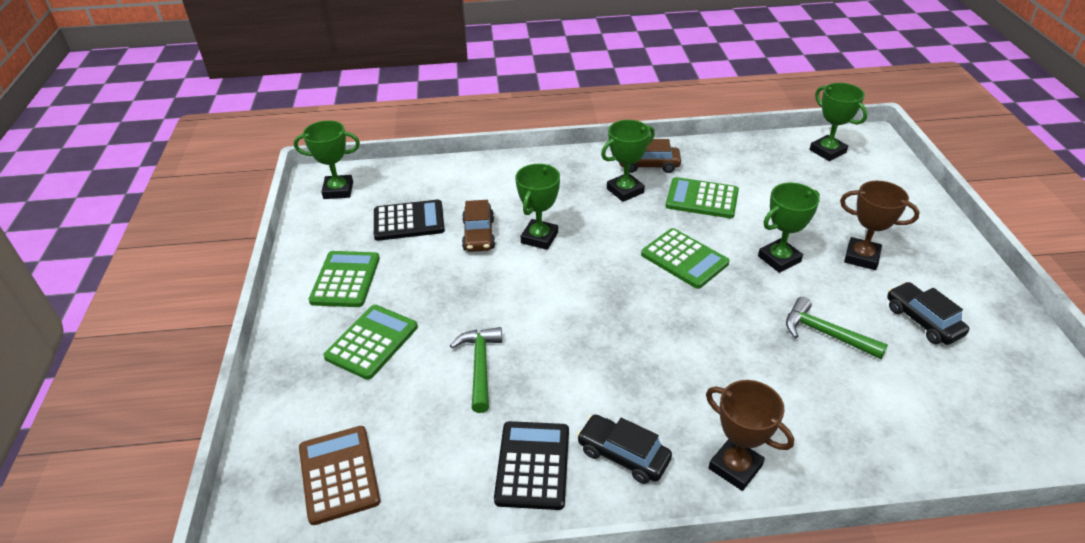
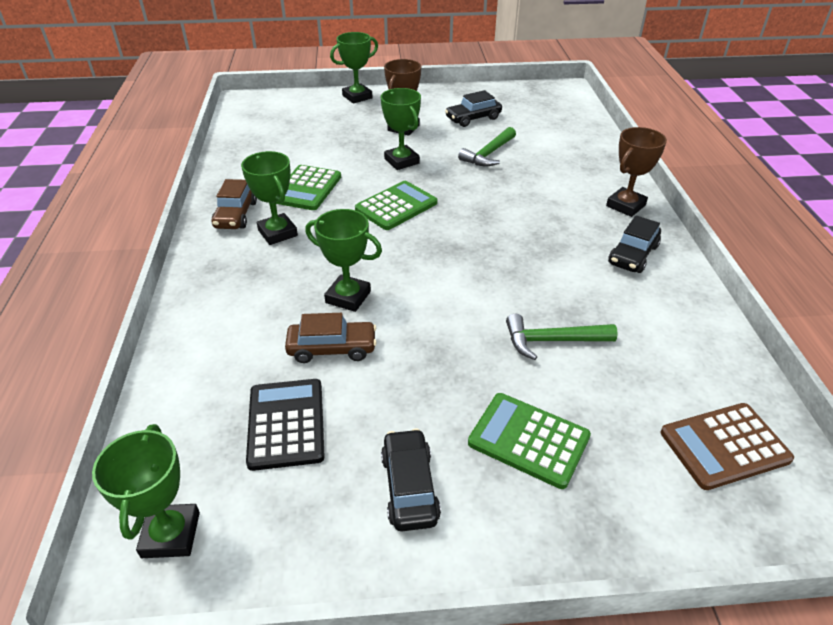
camera: 90 degrees left, 0 degrees up
(345, 279) = (409, 487): green calculator -> black car
(533, 465) = (660, 304): black calculator -> none
(827, 151) = (256, 120): green trophy -> green trophy (357, 97)

